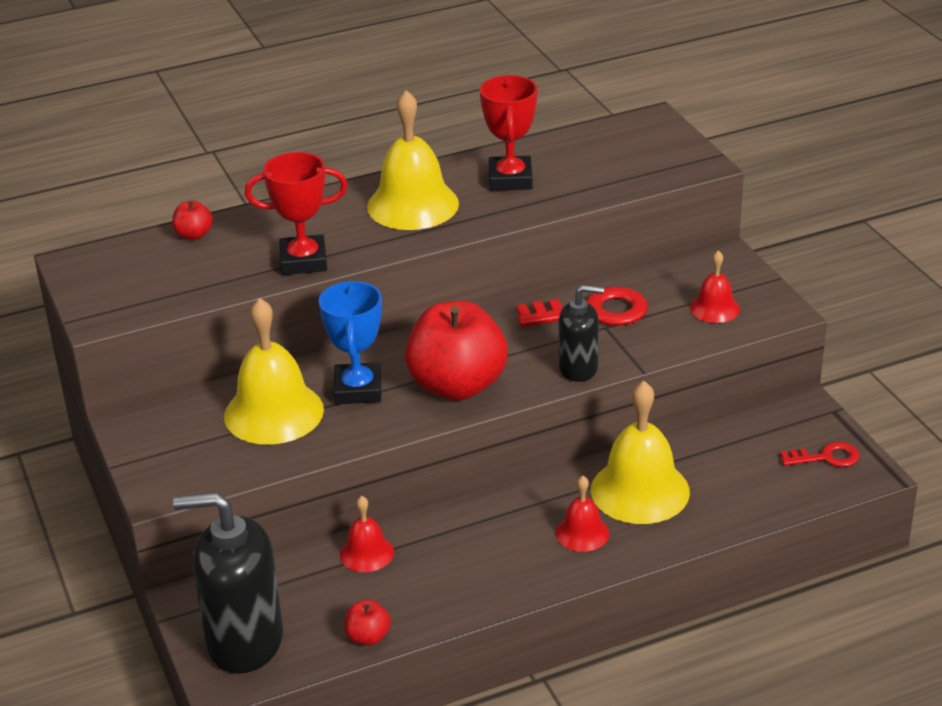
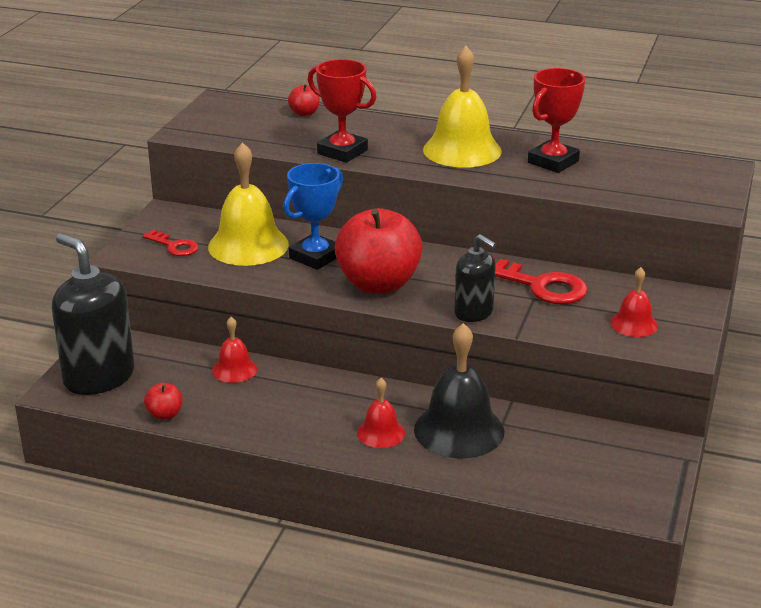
camera: 40 degrees right, 5 degrees down
(640, 490) = (459, 430): yellow bell -> black bell
(826, 457) = (632, 485): red key -> red key (174, 246)

